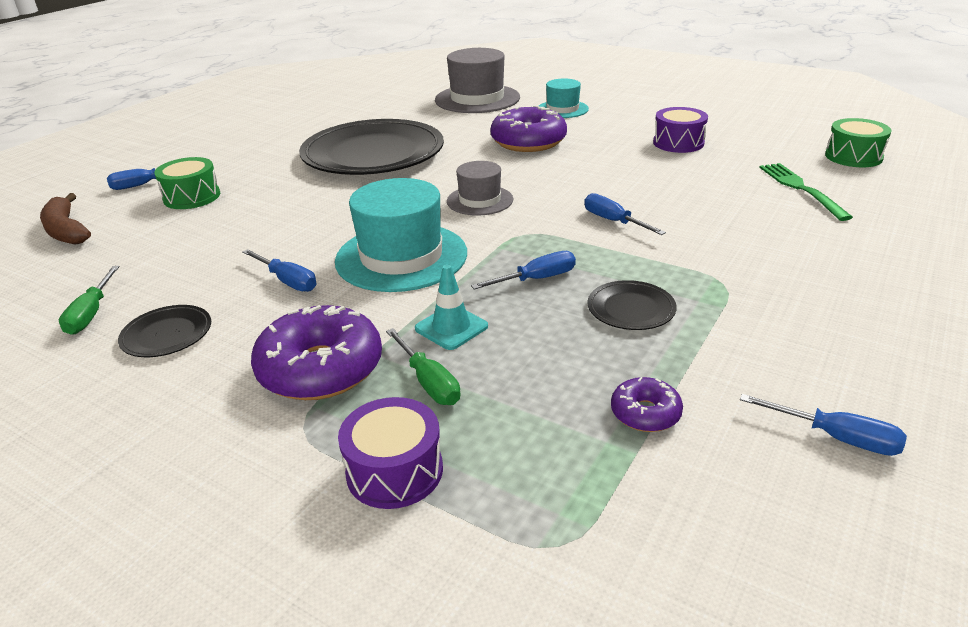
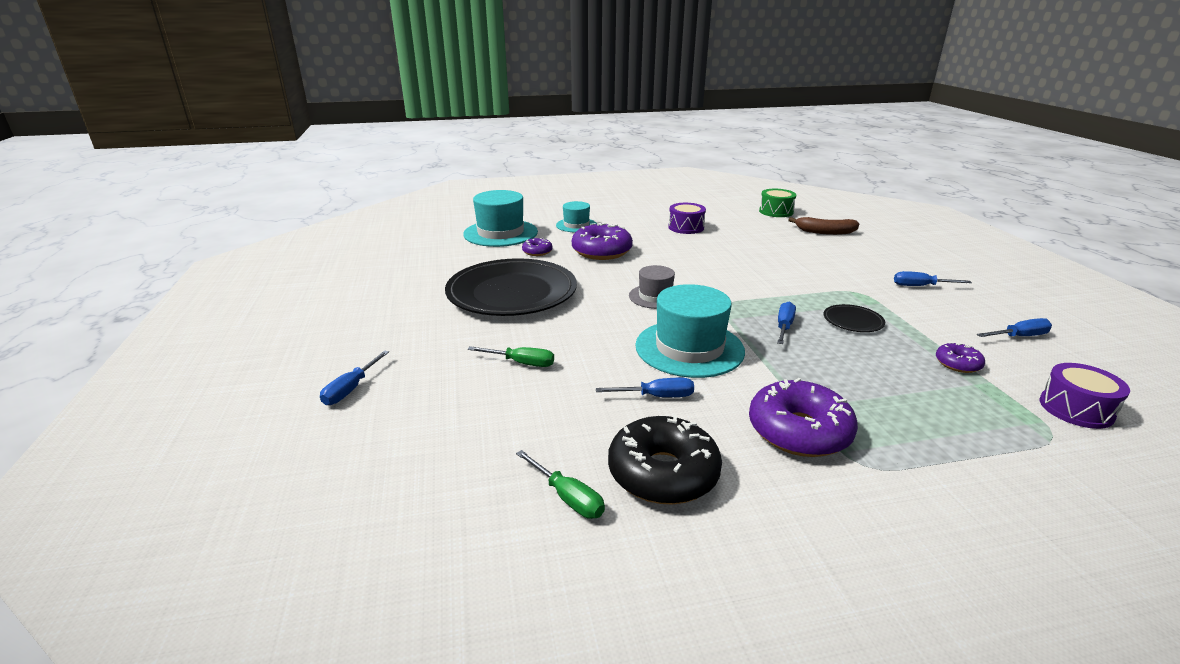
camera: 45 degrees left, 5 degrees down
(66, 230) = (364, 458): brown banana -> brown banana (825, 232)
(167, 335) = (663, 473): black plate -> black donut
(192, 197) = (429, 378): green drum -> none
(394, 471) = (945, 453): purple drum -> purple drum (1076, 409)
(429, 382) = (860, 404): green screwdriver -> green screwdriver (522, 363)
(451, 327) = (805, 372): turquoise traffic cone -> none
(470, 125) = (537, 252): none -> purple donut
(477, 99) = (500, 233): grey hat -> turquoise hat
(613, 221) = (749, 281): blue screwdriver -> blue screwdriver (920, 286)
(801, 189) = (789, 234): green fork -> none

